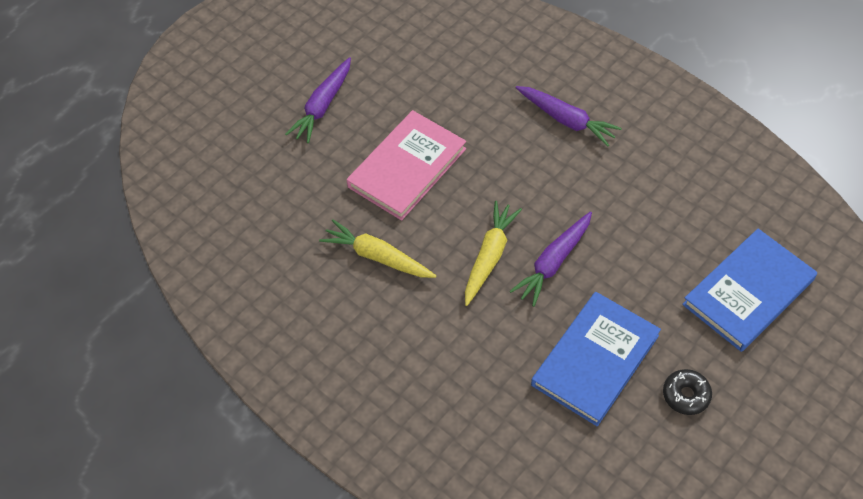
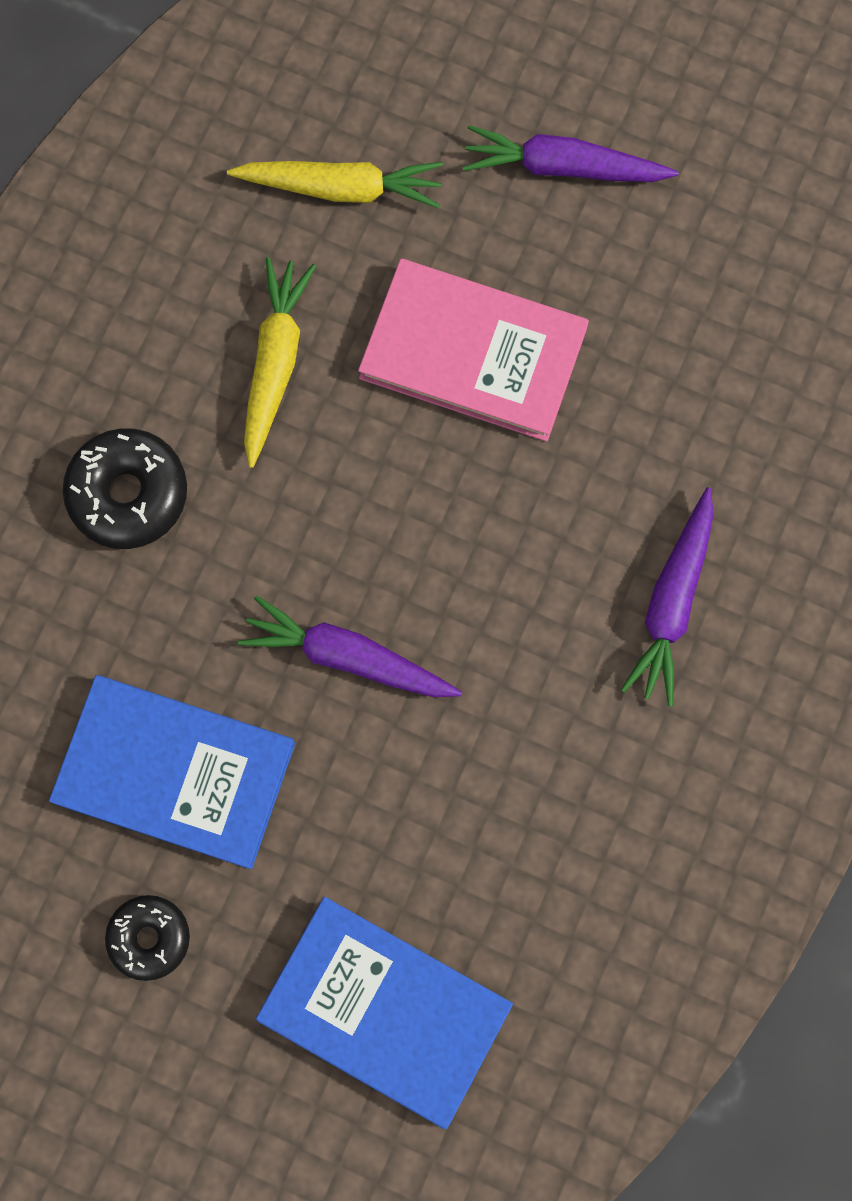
camera: 70 degrees right, 20 degrees up
(426, 346) = (128, 494): none -> black donut
(489, 256) = (329, 546): yellow carrot -> yellow carrot (341, 188)

